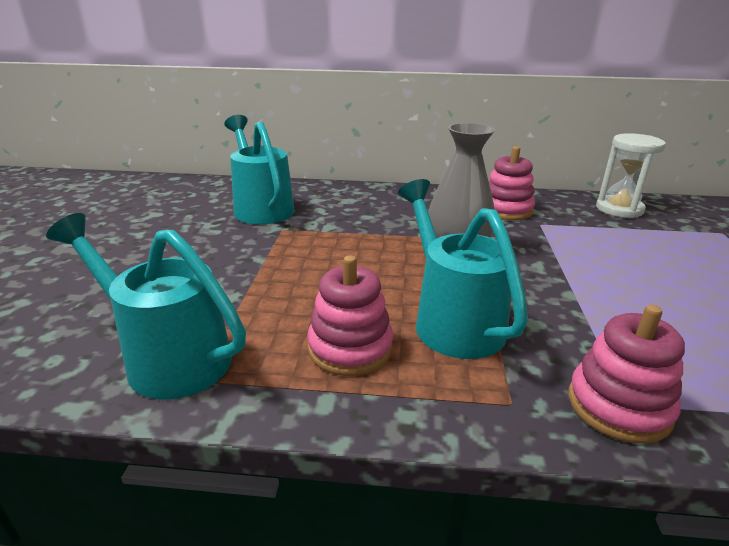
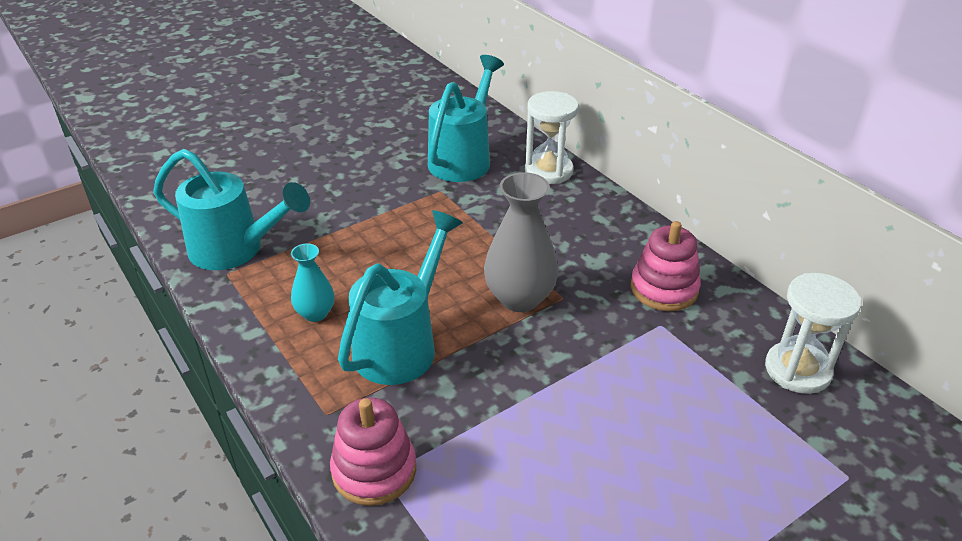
camera: 50 degrees right, 10 degrees up
(168, 357) = (235, 250): turquoise watering can -> turquoise watering can turned 120 degrees clockwise
(331, 191) = (548, 171): none -> white hourglass
(350, 348) = (315, 313): pink stacking toy -> turquoise vase

